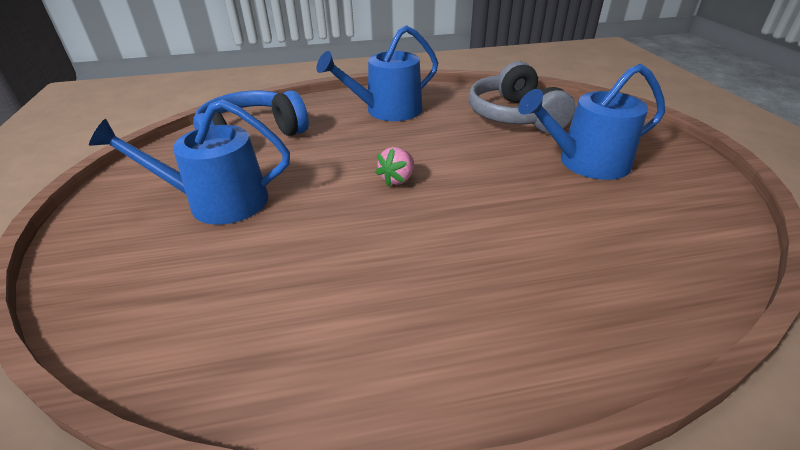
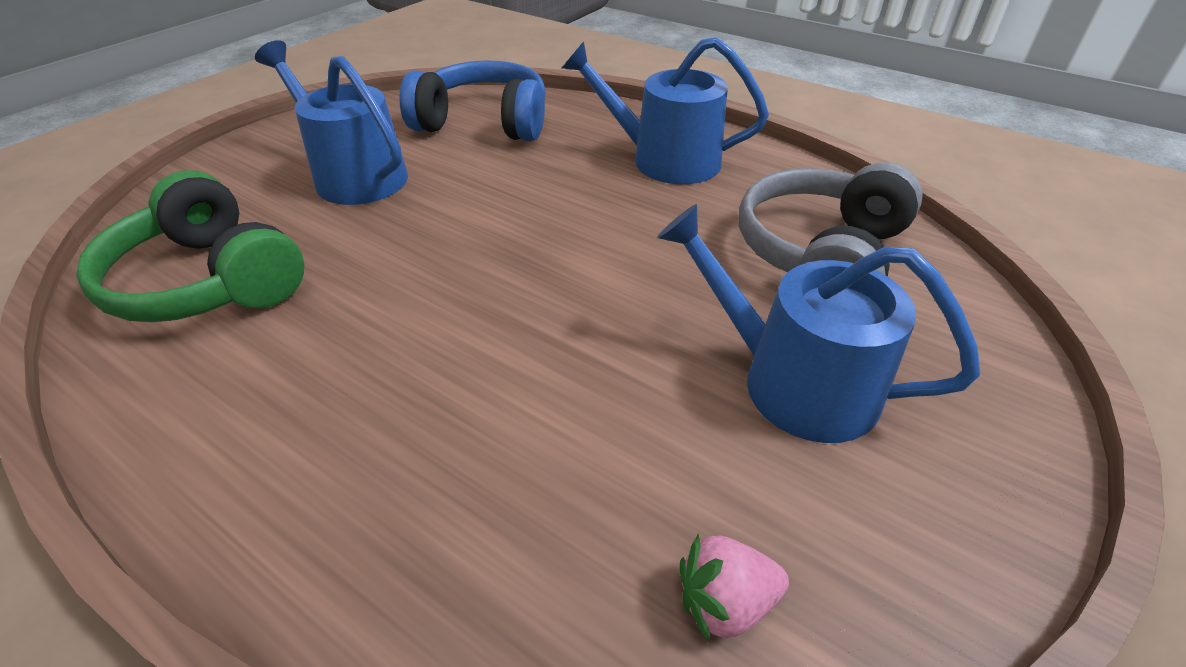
camera: 45 degrees right, 5 degrees up
(235, 311) = (209, 281): none -> green headphones
(397, 179) = (524, 248): pink strawberry -> pink strawberry (725, 602)

